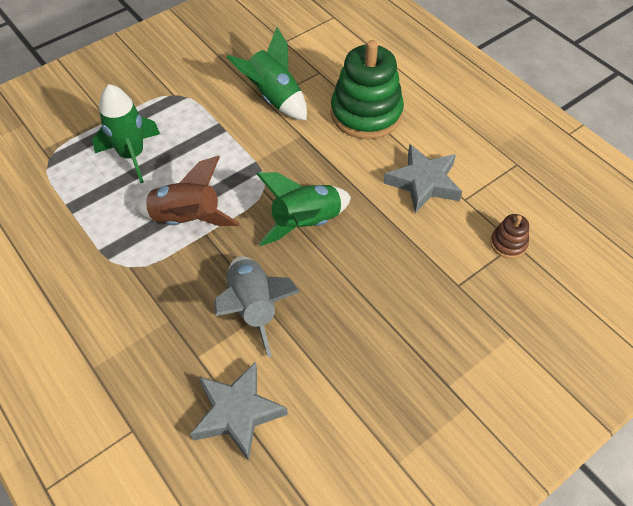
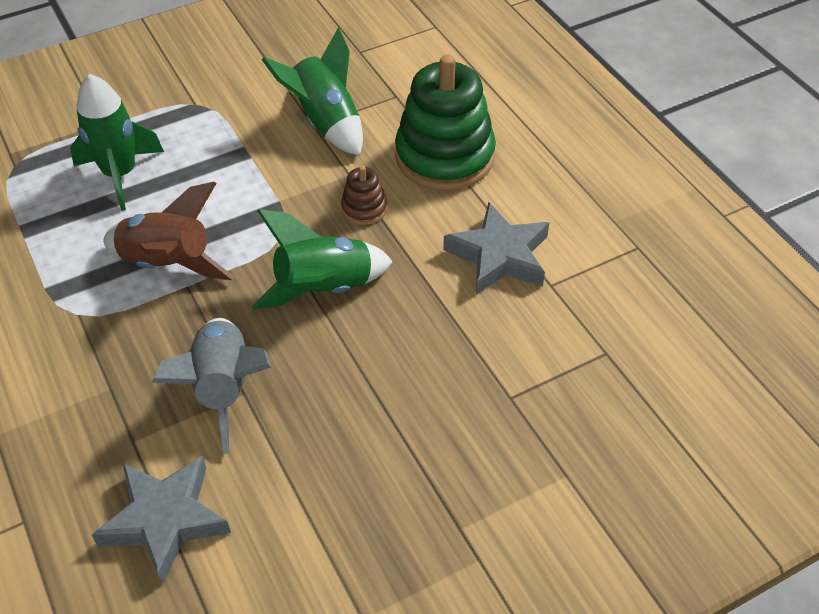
camera: 10 degrees right, 5 degrees down
(508, 243) = (596, 351): brown stacking toy -> brown stacking toy (364, 208)

